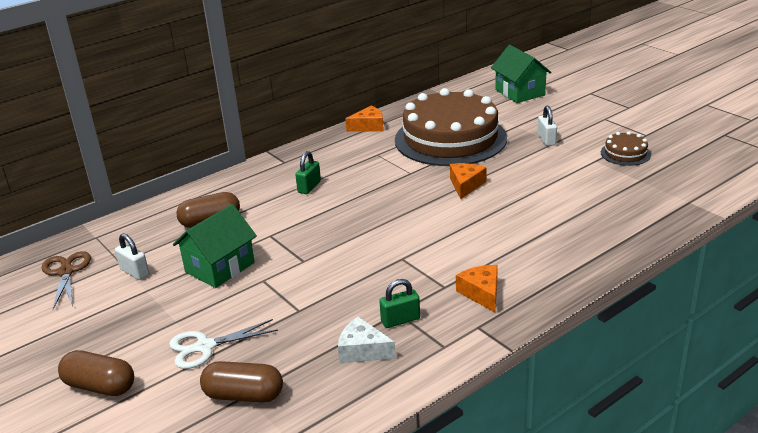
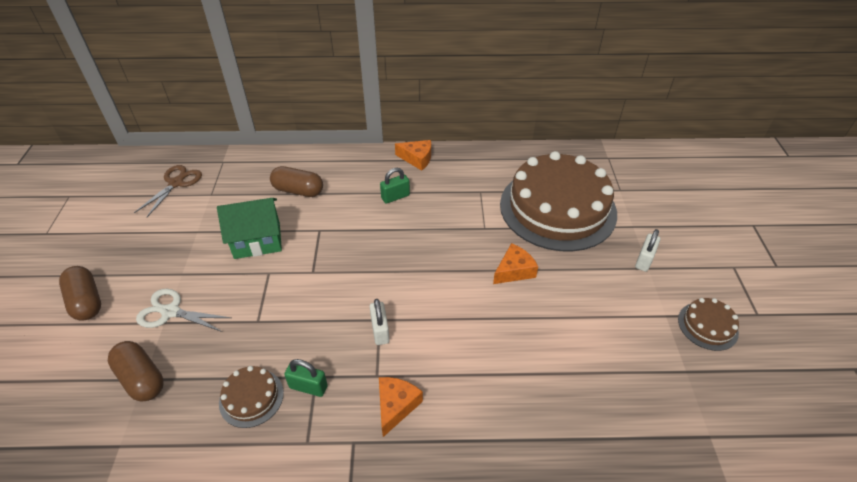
camera: 35 degrees right, 15 degrees up
(134, 272) = (208, 209): white padlock -> white padlock (380, 331)
(362, 350) = (251, 397): white cheese -> brown cake
(368, 126) = (505, 156): orange cheese -> orange cheese (417, 159)
(520, 92) = (679, 187): green house -> none

